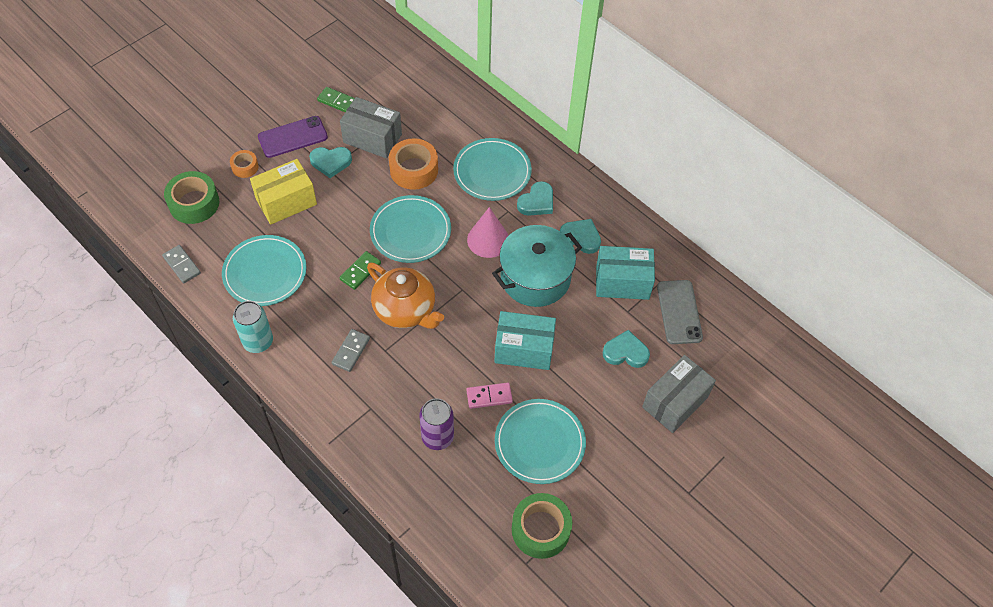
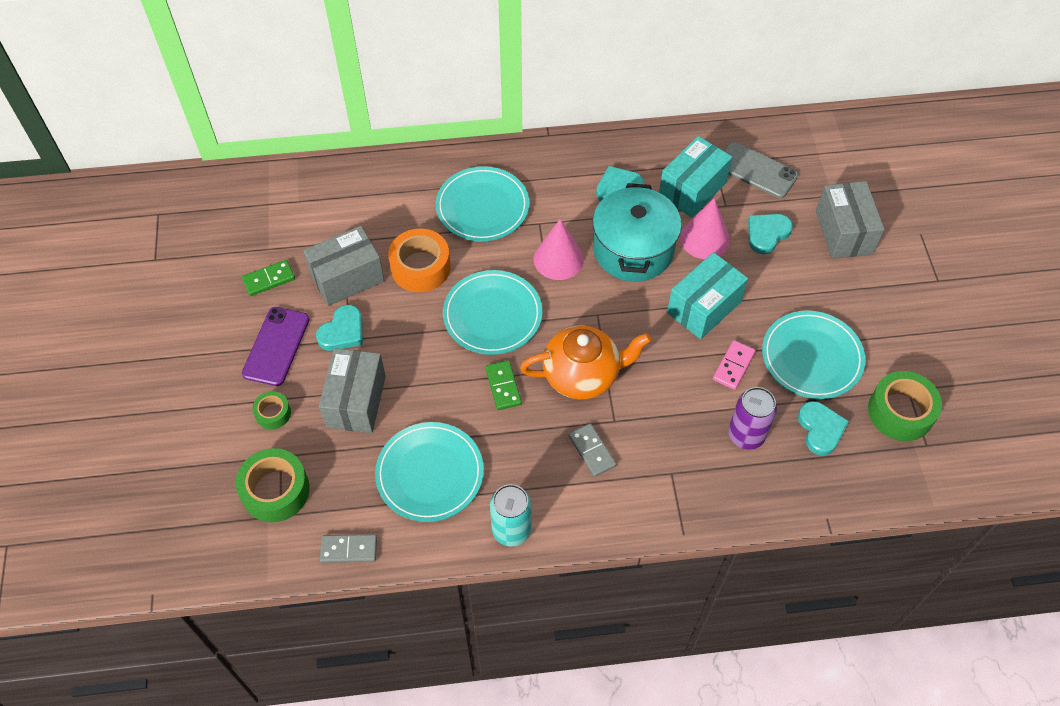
camera: 50 degrees left, 0 degrees up
(245, 167) = (273, 413): orange tape -> green tape
(286, 202) = (356, 401): yellow box -> grey box
(537, 202) = (549, 195): turquoise heart -> turquoise heart (820, 429)
(585, 315) = (704, 239): none -> pink cone

